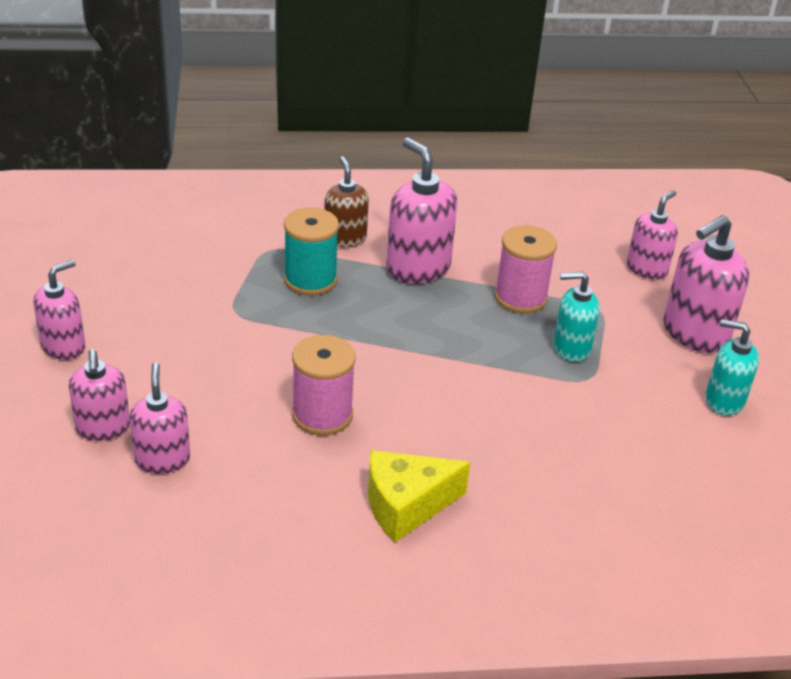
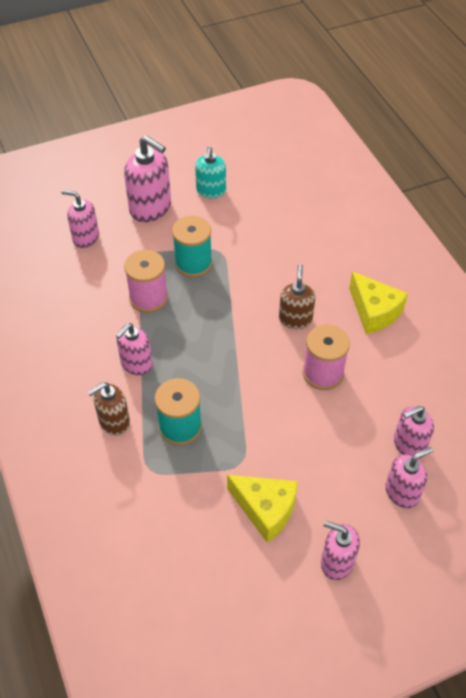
camera: 105 degrees left, 15 degrees up
(164, 313) = (265, 509): none -> yellow cheese
(418, 268) = (136, 364): pink soap dispenser -> pink soap dispenser, size x0.64
(429, 416) = (295, 319): none -> brown soap dispenser
(571, 348) = (193, 263): turquoise soap dispenser -> turquoise spool

